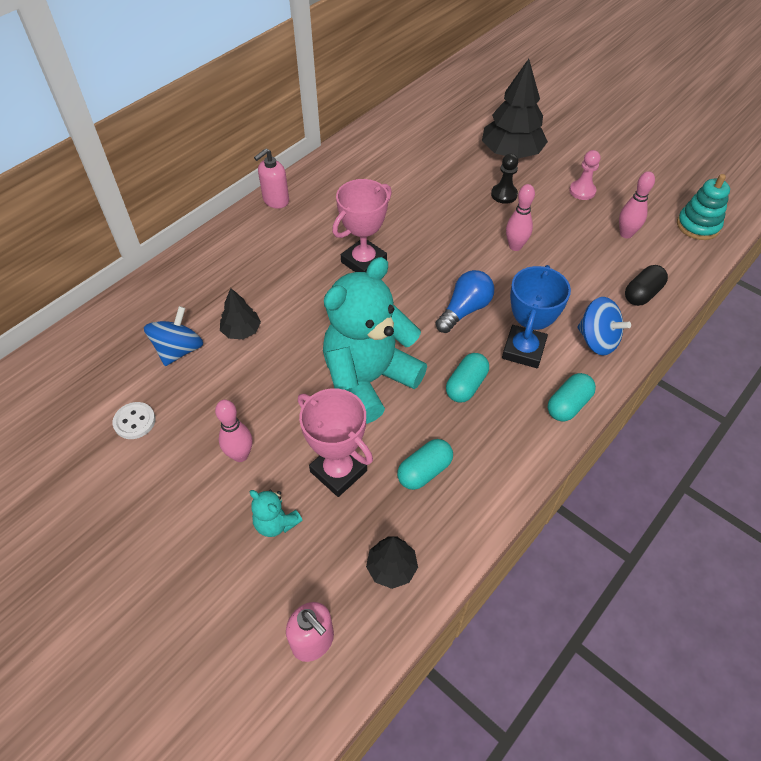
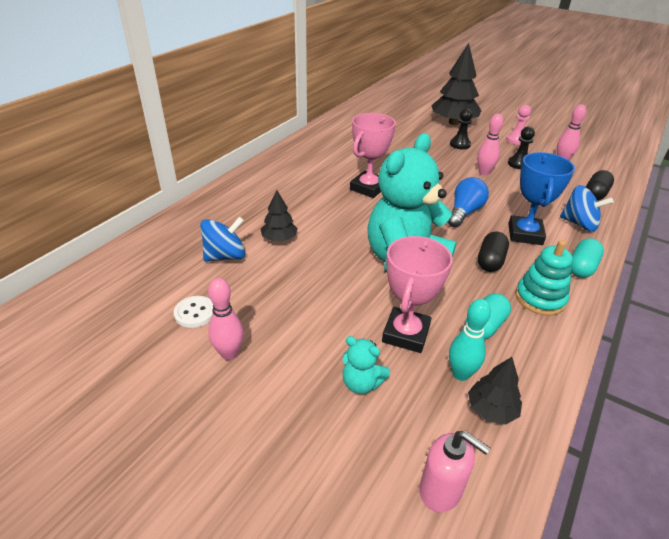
camera: 10 degrees left, 15 degrees down
(179, 350) = (225, 256): blue spinning top -> blue spinning top turned 45 degrees clockwise
(240, 455) = (307, 330): pink bowling pin -> pink bowling pin (229, 354)
(275, 200) = (282, 156): pink soap dispenser -> none
(338, 471) = (406, 334): pink trophy -> pink trophy turned 75 degrees clockwise
(377, 525) = (460, 374): none -> turquoise bowling pin
(466, 385) = (490, 261): turquoise capsule -> black capsule
(566, 235) = (518, 164): none -> black pawn
(698, 225) = (610, 154): turquoise stacking toy -> turquoise stacking toy (540, 298)

